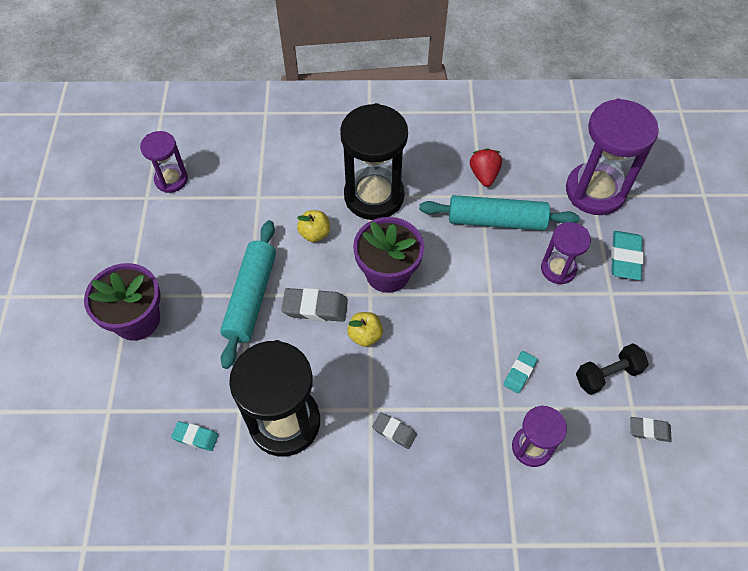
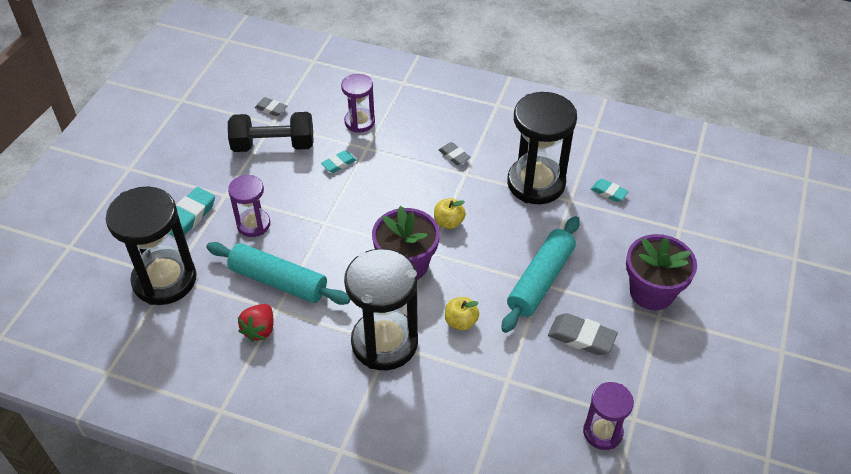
camera: 160 degrees left, 10 degrees down
(315, 307) = (484, 255): grey eraser -> grey eraser (581, 337)
(595, 191) = (164, 280): purple hourglass -> black hourglass
(607, 375) = (273, 145): black dumbbell -> black dumbbell, size x1.51

